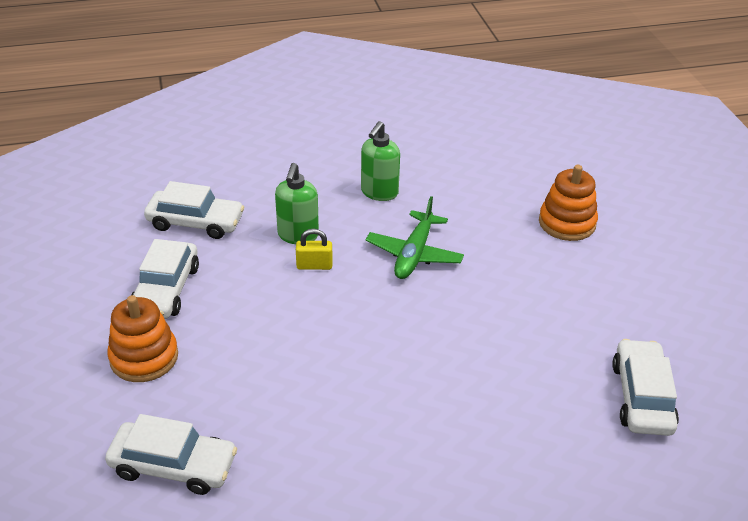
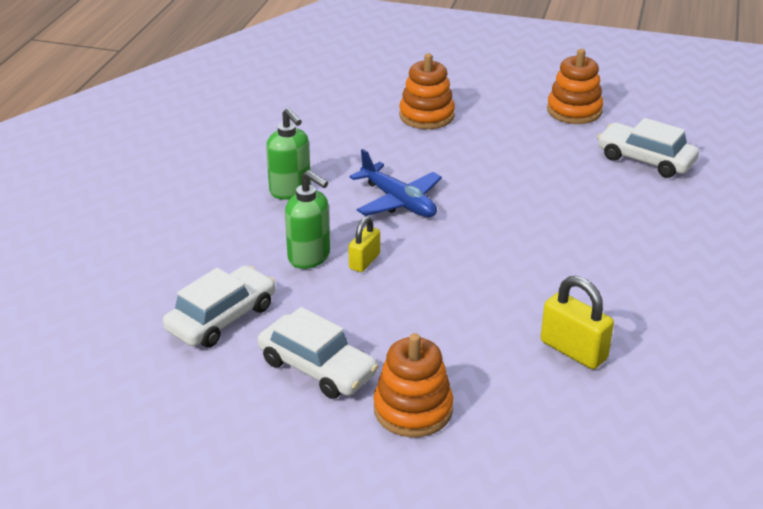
camera: 60 degrees left, 5 degrees down
(173, 466) = (578, 426): white car -> none
(275, 432) = (573, 350): none -> yellow padlock
(414, 254) = (399, 201): green plane -> blue plane
(683, 315) = (574, 111): none -> orange stacking toy

